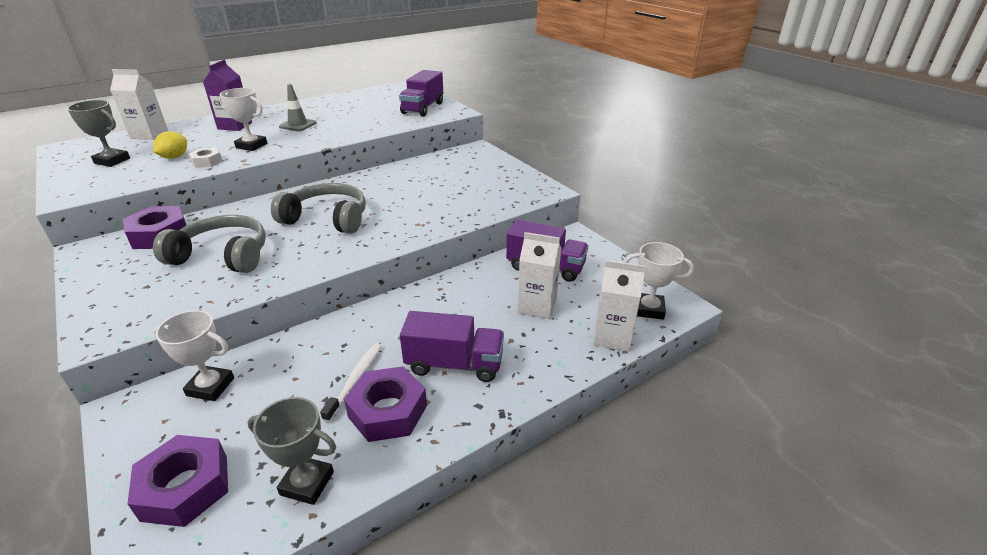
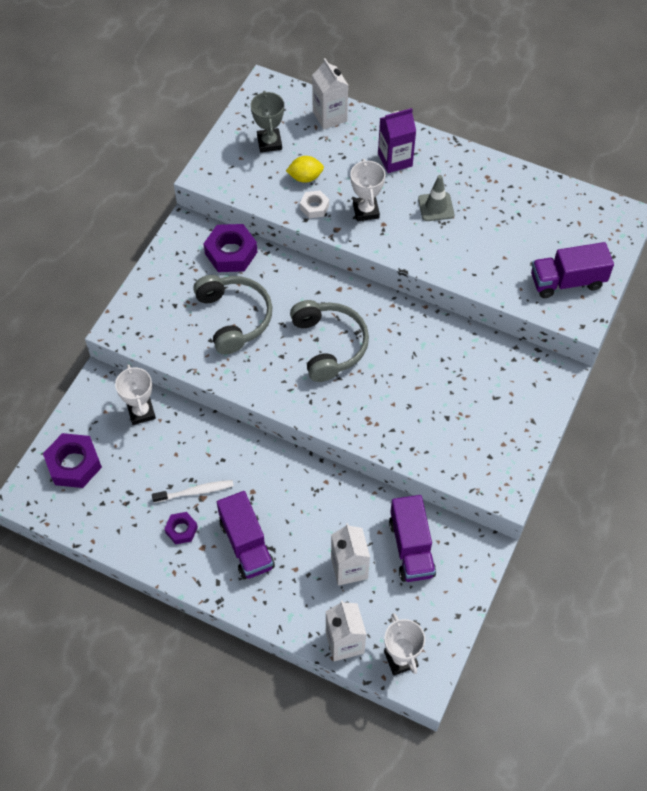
camera: 60 degrees right, 25 degrees up
(307, 483) = (108, 523): grey trophy -> none
(388, 411) = (181, 530): purple nut -> purple nut, size x0.56

